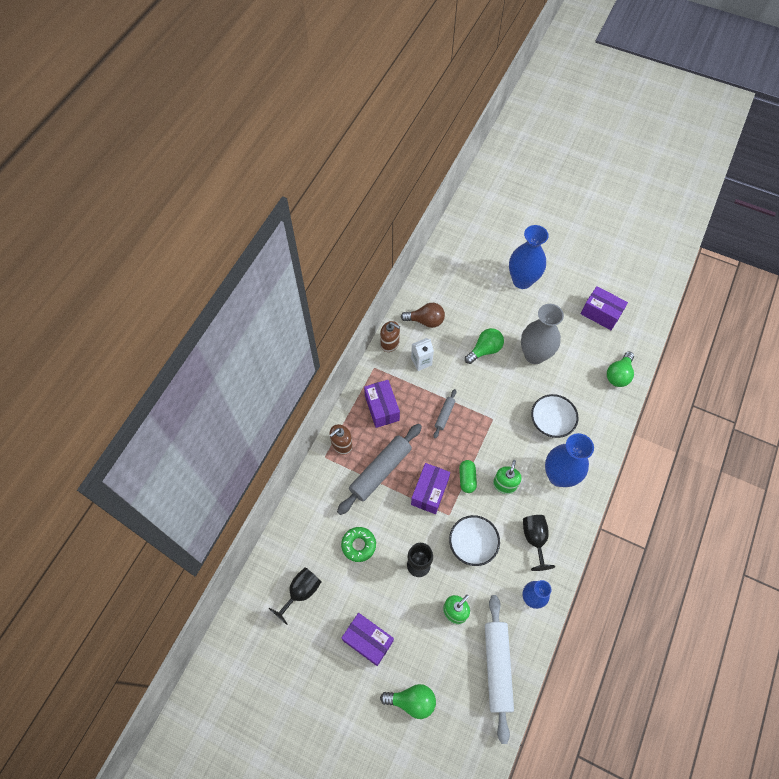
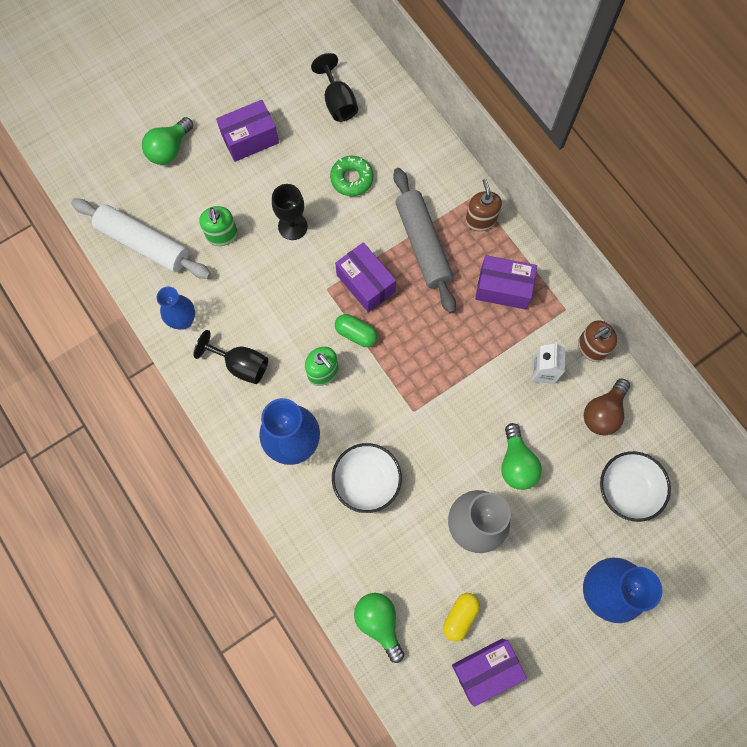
camera: 120 degrees right, 10 degrees up
(444, 415) = (452, 356): grey rolling pin -> none
(472, 544) = (278, 294): white bowl -> white bowl (627, 489)
(585, 338) = (460, 616): none -> yellow capsule

